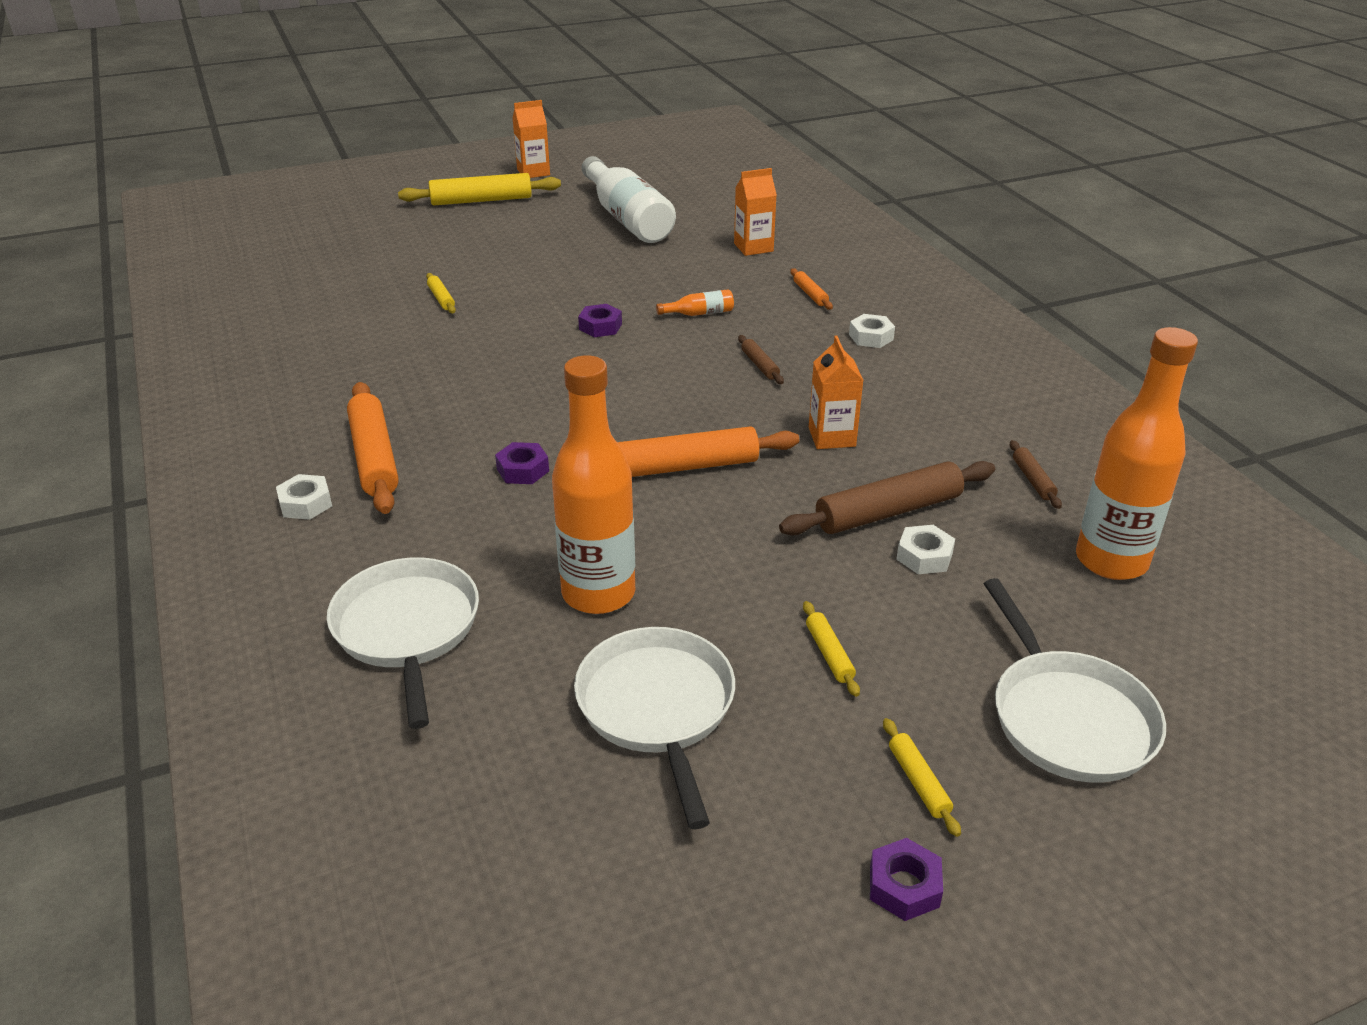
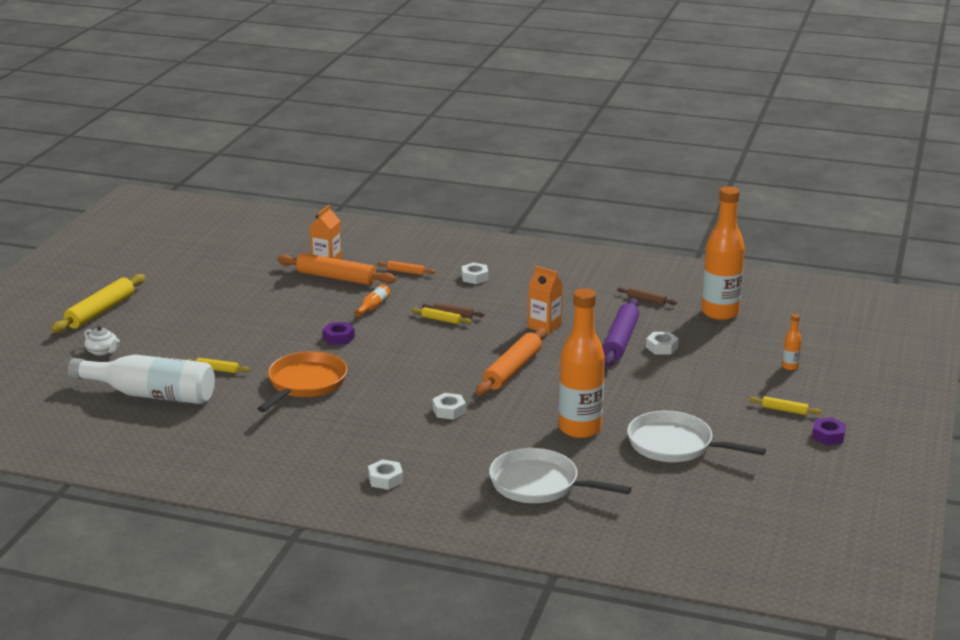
camera: 50 degrees left, 10 degrees down
(375, 457) = (370, 446): orange rolling pin -> orange rolling pin (336, 277)
(406, 234) = (102, 351): none -> white teapot
(472, 355) = (305, 384): none -> orange pan
(523, 470) = (449, 411): purple nut -> white nut
(533, 172) = (91, 281): orange carton -> none
(627, 218) = (219, 280): white bottle -> white bottle (151, 395)
(829, 654) = (693, 395): yellow rolling pin -> yellow rolling pin (441, 320)
(888, 511) = (620, 340): brown rolling pin -> purple rolling pin
(1067, 717) = (790, 367): white pan -> orange bottle

